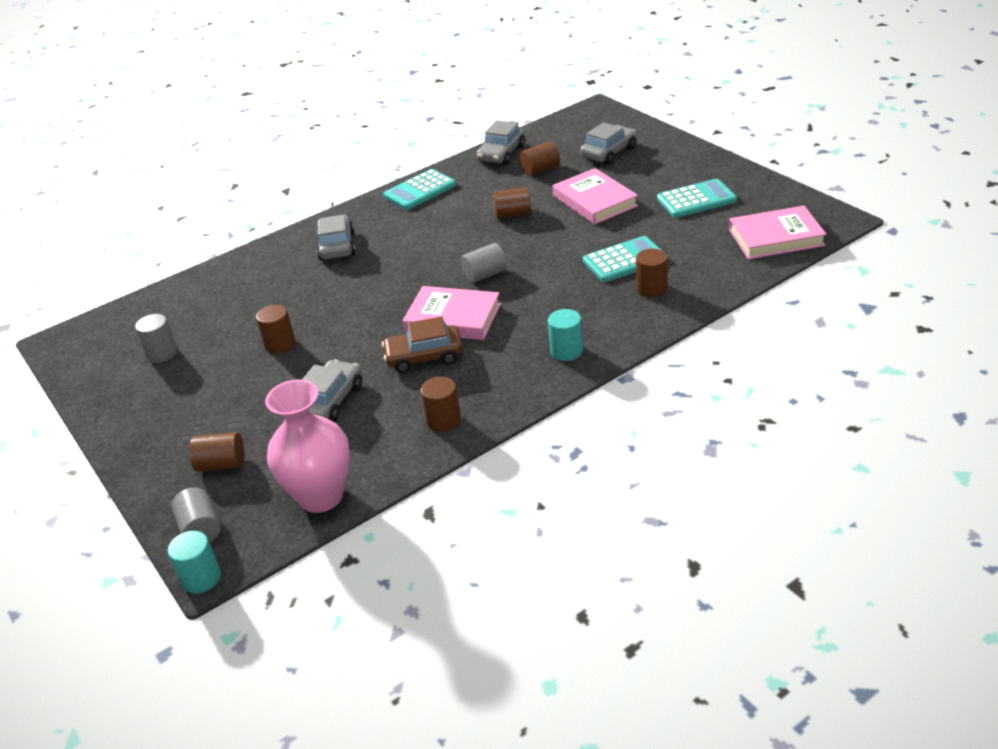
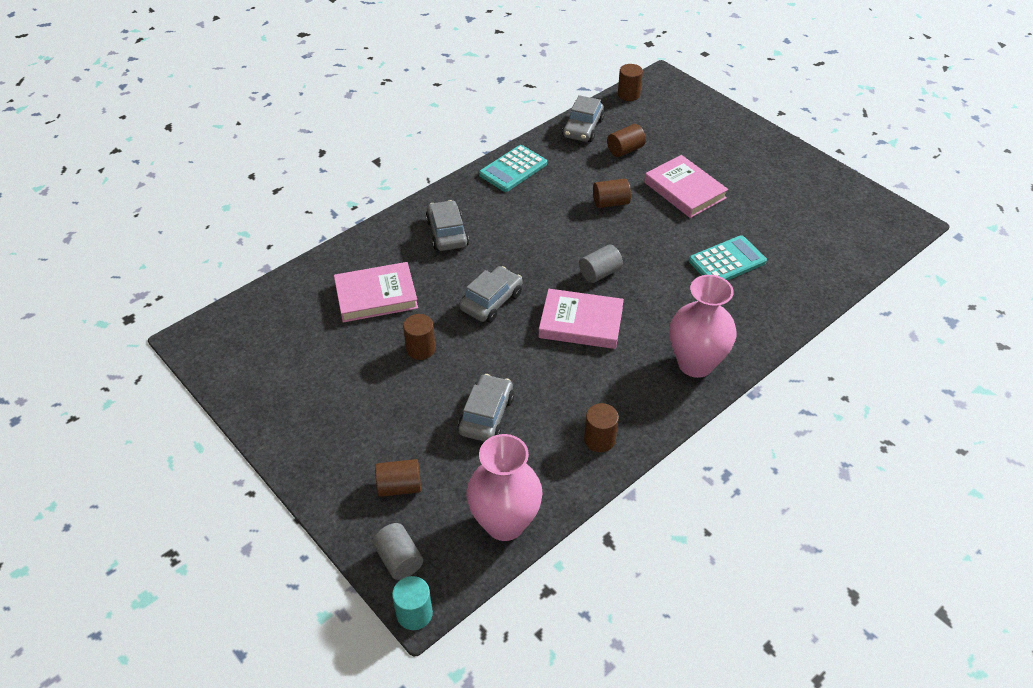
camera: 10 degrees left, 10 degrees up
(162, 353) = (305, 356): grey cylinder -> none
(424, 357) = (564, 367): brown car -> none
(566, 351) = (695, 364): turquoise cylinder -> pink vase
(609, 152) = (686, 133): grey car -> grey car (491, 301)
(651, 289) = (758, 295): brown cylinder -> brown cylinder (628, 94)
(696, 200) = (778, 193): turquoise calculator -> none
(776, 237) = (859, 241): pink book -> pink book (376, 296)

